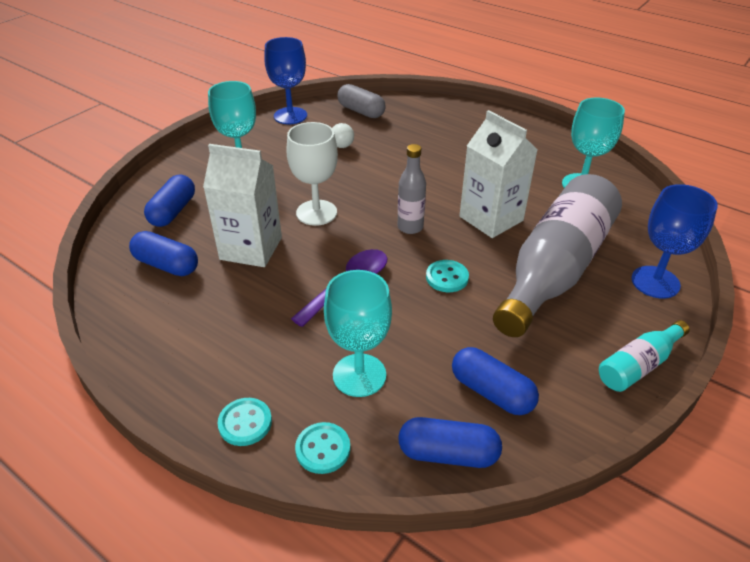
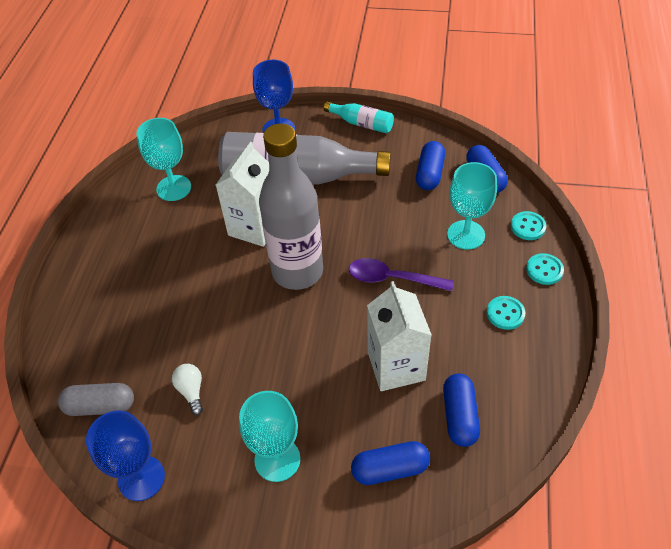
camera: 115 degrees left, 10 degrees up
(316, 213) = (317, 346): white goblet -> none
(361, 111) = (100, 406): grey capsule -> grey capsule turned 75 degrees clockwise
(410, 227) = (297, 271): grey bottle -> grey bottle, size x2.18
(447, 277) = (344, 227): turquoise button -> turquoise button (505, 313)

